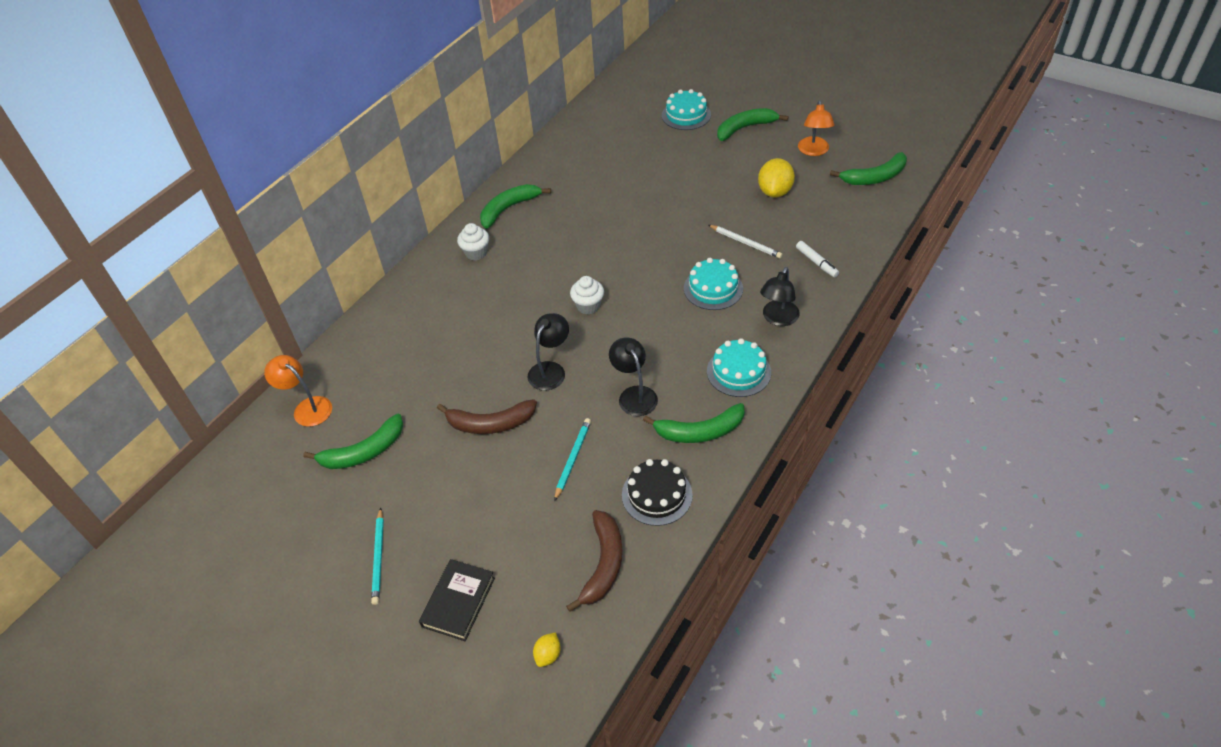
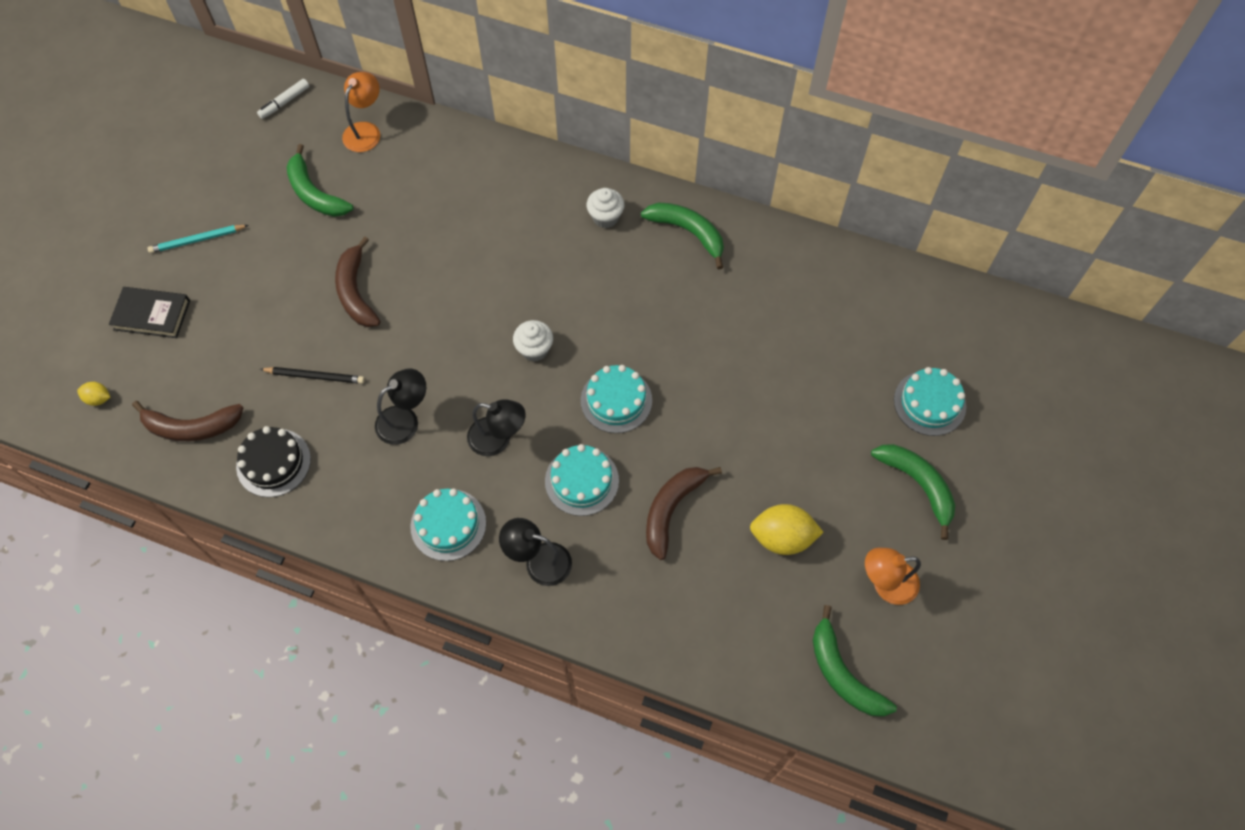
camera: 75 degrees right, 15 degrees up
(550, 370) = (433, 331): black lamp -> black lamp (498, 439)
(572, 459) = (315, 376): turquoise pencil -> black pencil
(647, 263) = (616, 400): none -> turquoise cake
(700, 431) = (358, 494): green banana -> none
(745, 243) = (671, 510): white pencil -> brown banana
(816, 262) = (647, 601): white marker -> white marker (284, 102)

